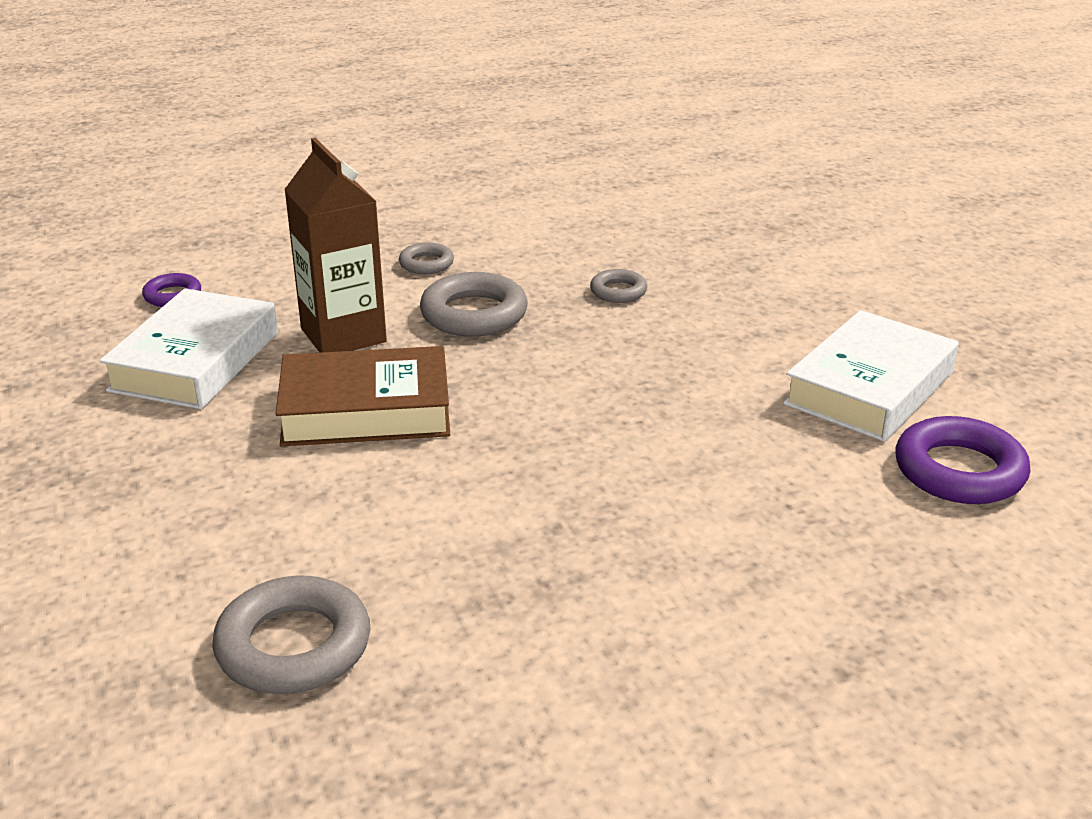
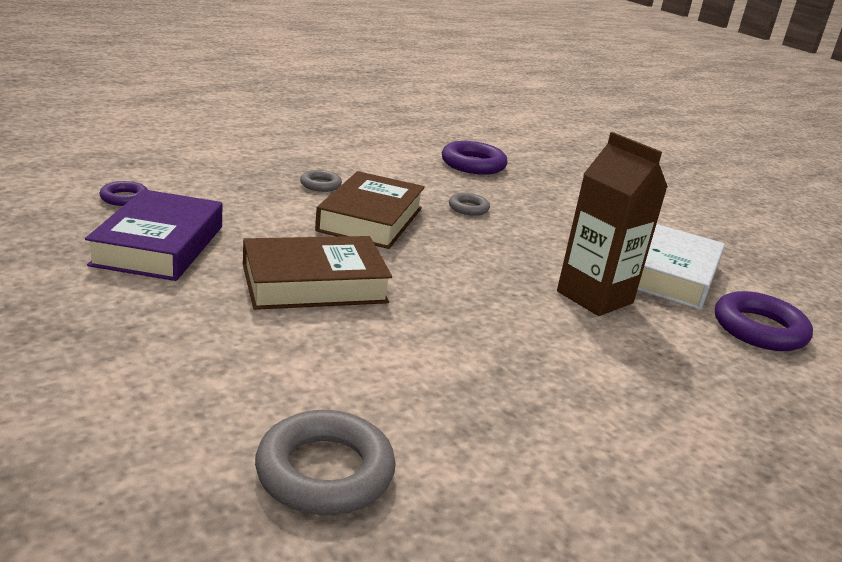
camera: 15 degrees left, 5 degrees down
(195, 361) = (159, 245): white book -> purple book
(343, 335) = (275, 230): brown carton -> brown carton (594, 297)
(474, 314) = (370, 219): grey ring -> brown book
(657, 218) = (473, 164): none -> purple ring

